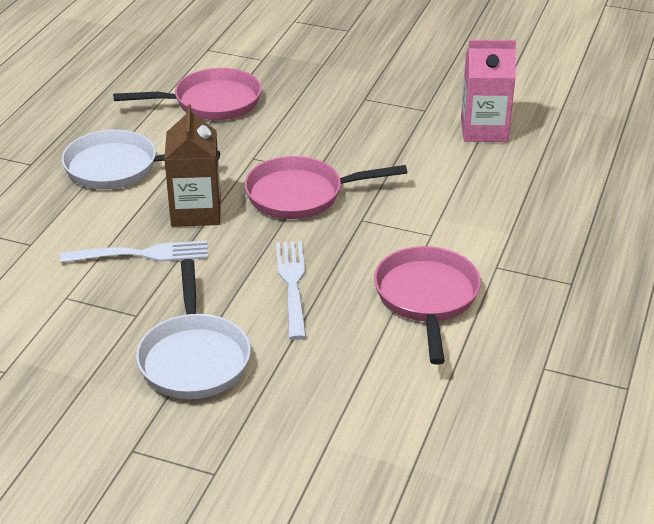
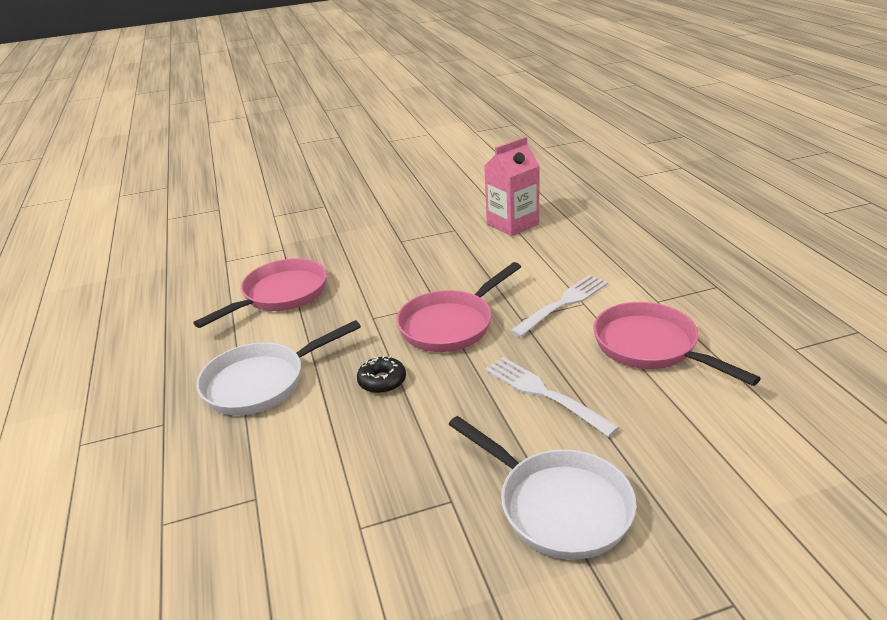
camera: 35 degrees left, 5 degrees down
(140, 254) = (381, 444): white fork -> white fork (562, 304)
(196, 211) = (382, 381): brown carton -> black donut

